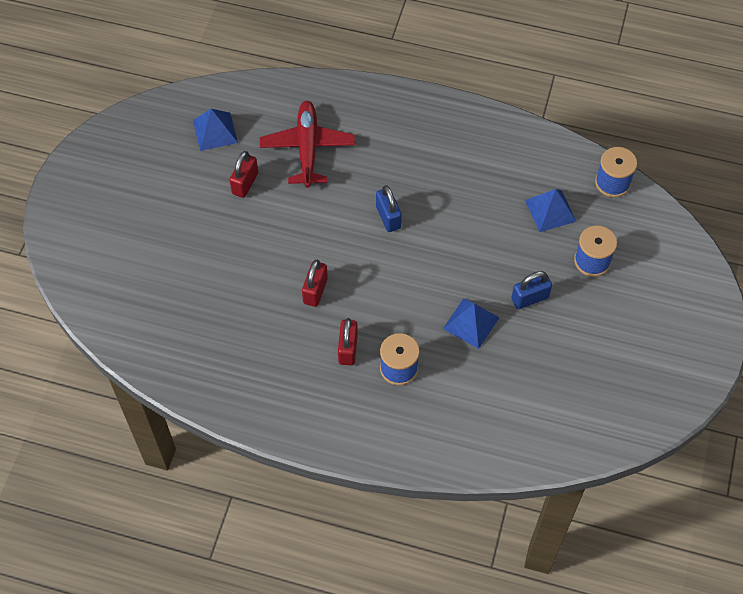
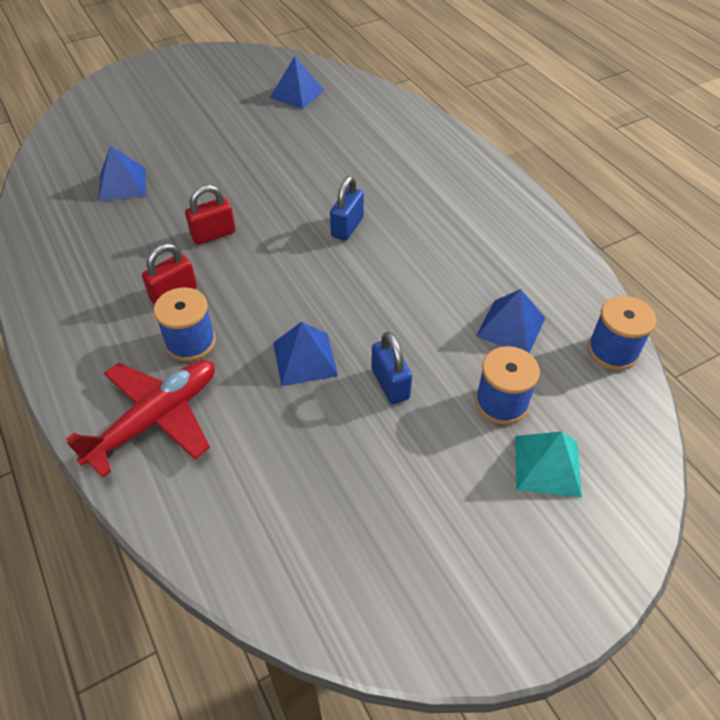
camera: 45 degrees right, 10 degrees down
(202, 306) = (122, 184): none -> blue pyramid
(245, 183) = (270, 134): red padlock -> none
(307, 148) = (349, 143): red plane -> red plane (155, 419)
(530, 298) = (390, 384): blue padlock -> blue padlock turned 45 degrees clockwise
(645, 277) = (547, 465): none -> turquoise pyramid

